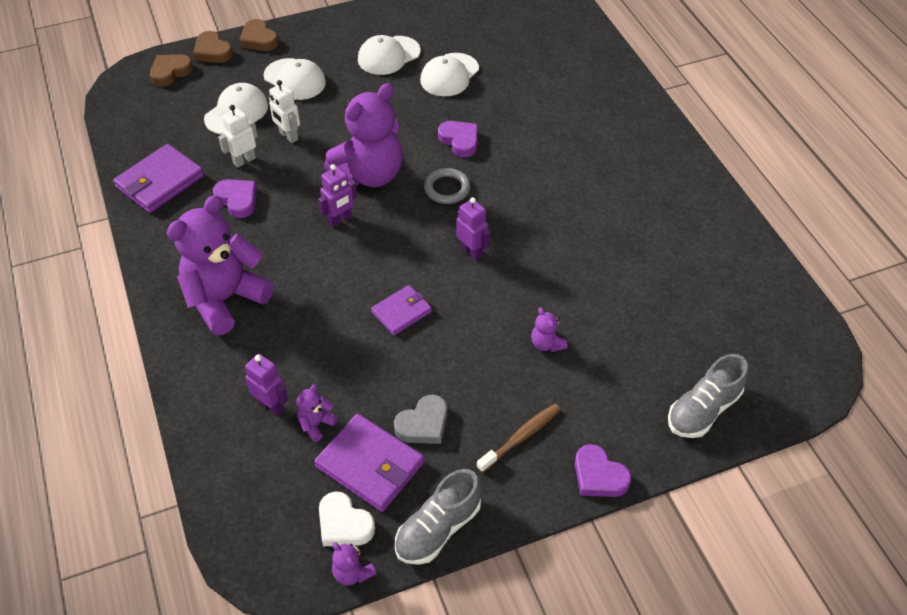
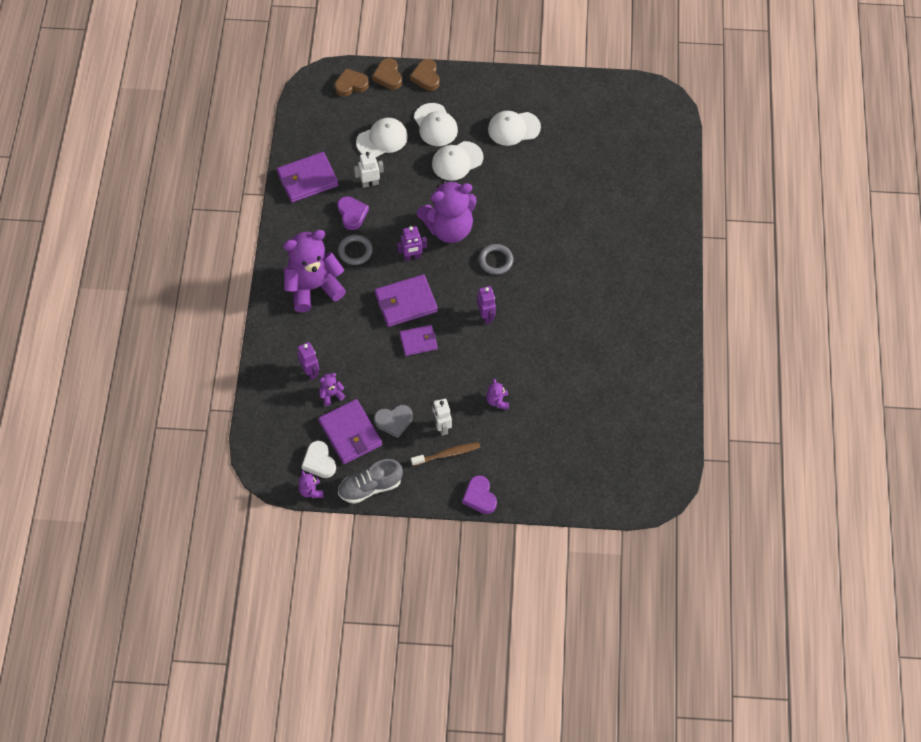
camera: 25 degrees right, 10 degrees up
(262, 238) = (355, 251): none -> grey ring
(288, 136) = (408, 174): white robot -> white robot (442, 427)
(360, 273) = (406, 302): none -> purple wallet
(449, 75) = (549, 163): white cap -> white cap (457, 161)
(460, 141) = (525, 224): purple heart -> none
(703, 410) = (568, 484): grey shoe -> none

